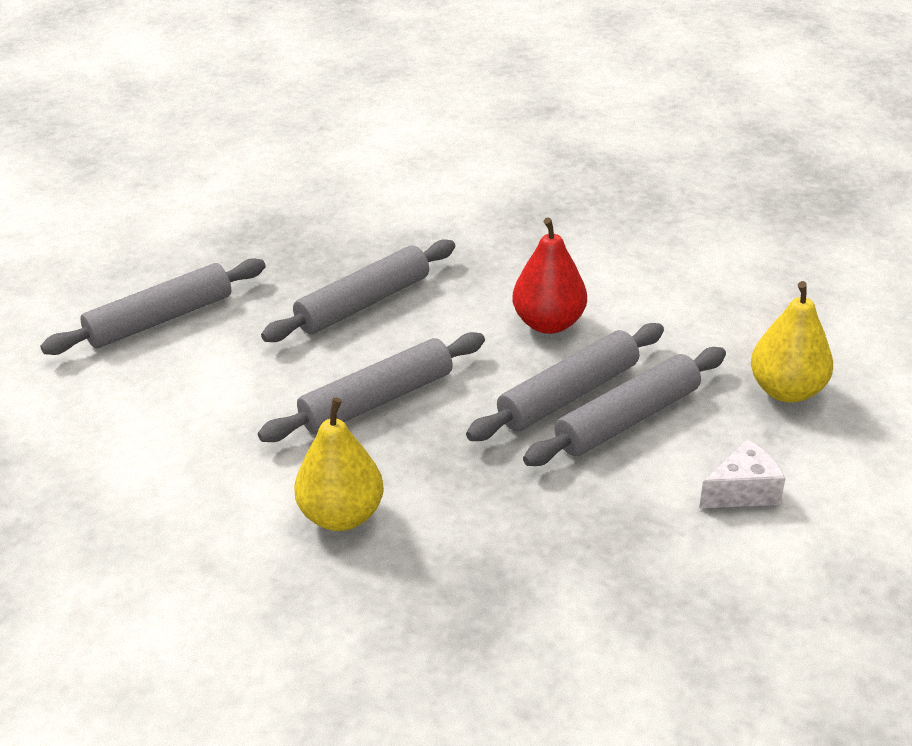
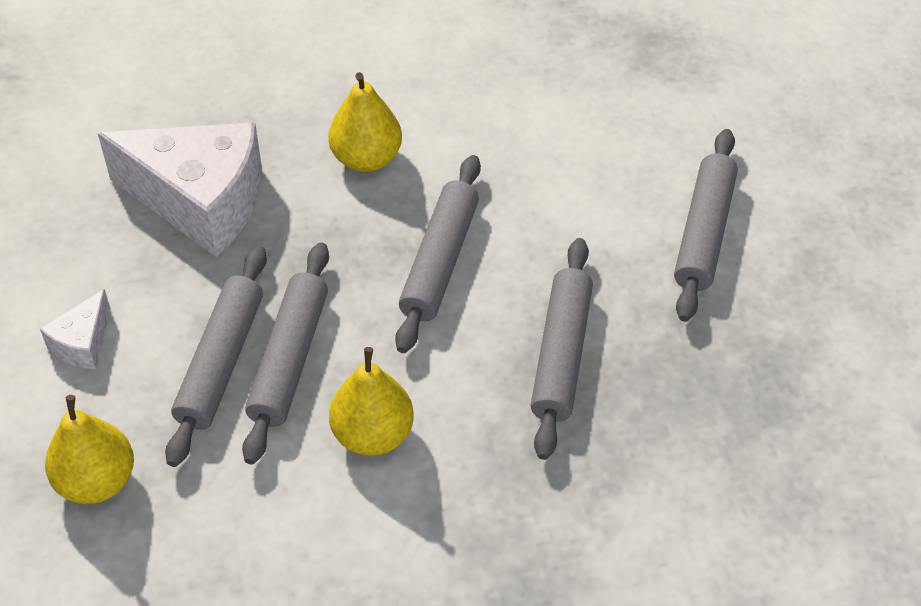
camera: 140 degrees right, 15 degrees up
(539, 561) = (200, 202): none -> white cheese
(548, 323) = (372, 434): red pear -> yellow pear

